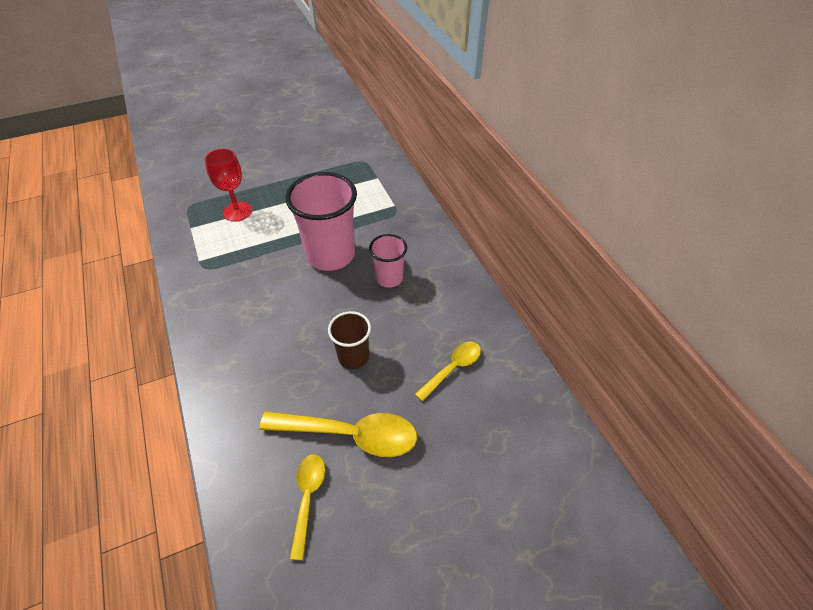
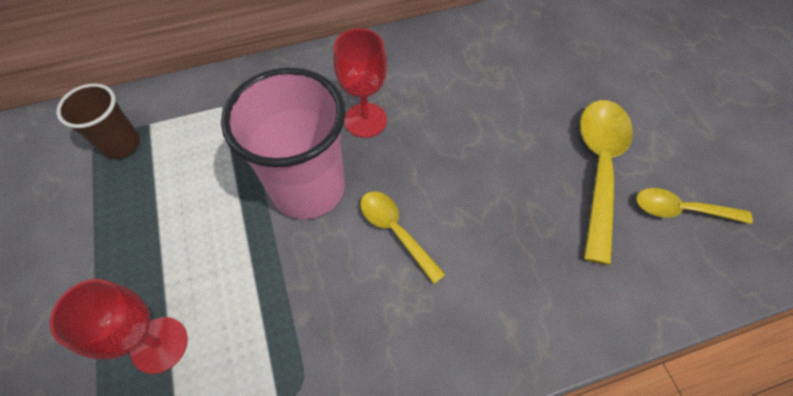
camera: 85 degrees left, 10 degrees up
(353, 357) = (492, 163): brown cup -> brown cup (121, 144)
(389, 278) = (365, 120): pink cup -> red goblet
(452, 368) = (506, 71): yellow spoon -> yellow spoon (395, 231)

